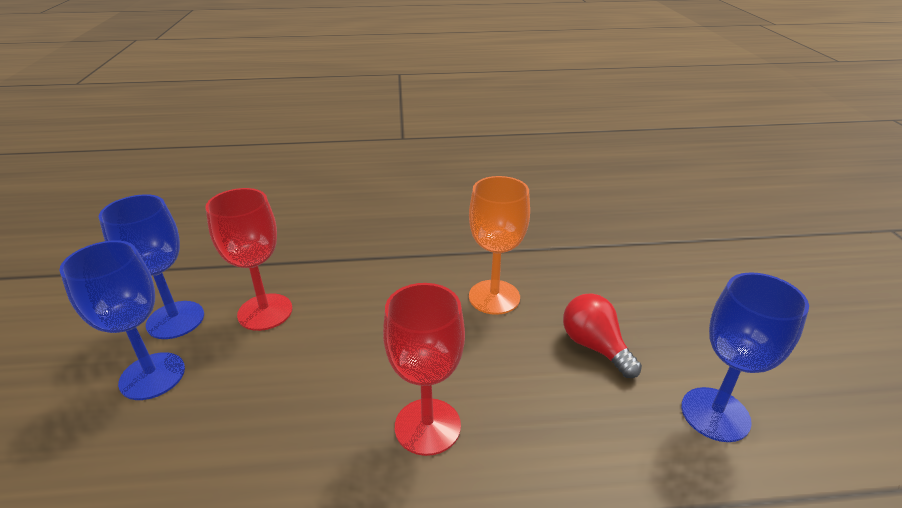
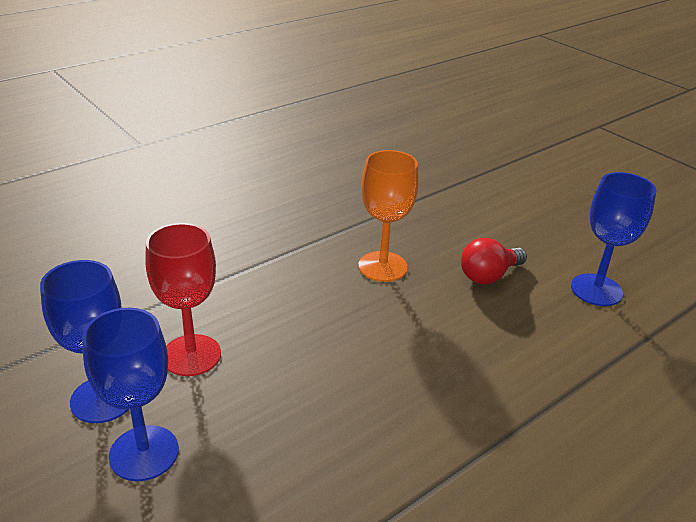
camera: 35 degrees left, 0 degrees up
(427, 426) = (428, 379): red goblet -> none
(595, 346) = (489, 276): red light bulb -> red light bulb turned 60 degrees counterclockwise

